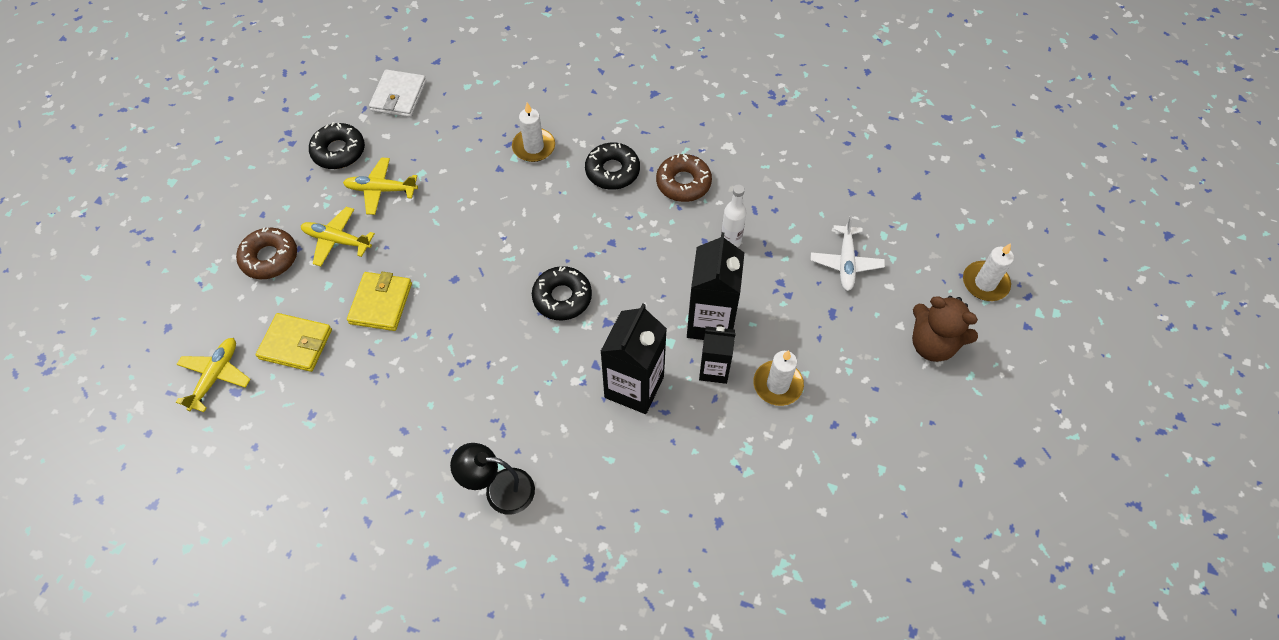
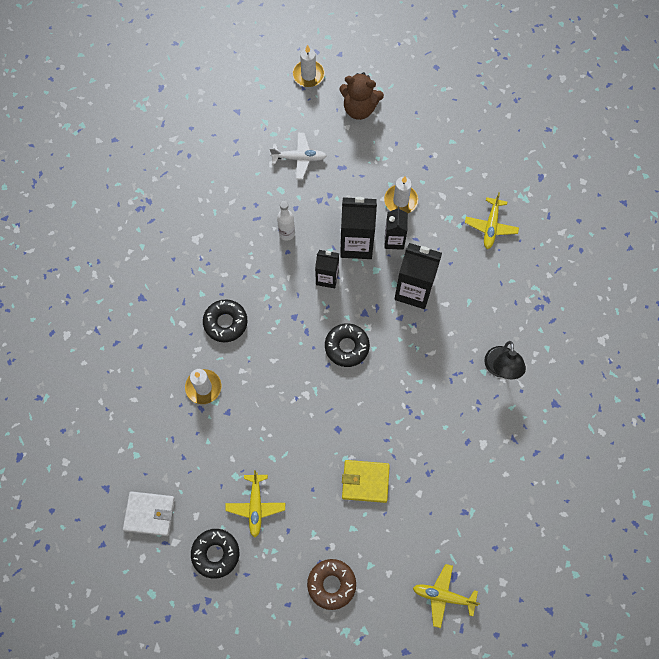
camera: 95 degrees left, 10 degrees up
(296, 344) = (408, 540): yellow wallet -> none
(337, 240) = (309, 531): yellow plane -> yellow plane (491, 226)
(663, 282) = (327, 278): none -> black carton
(683, 183) = (234, 269): brown donut -> none
(932, 344) = (359, 108): brown teddy bear -> brown teddy bear turned 75 degrees clockwise

